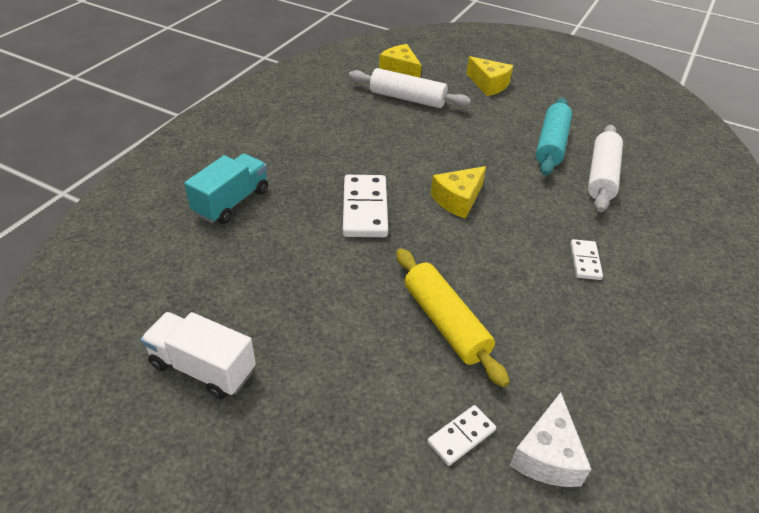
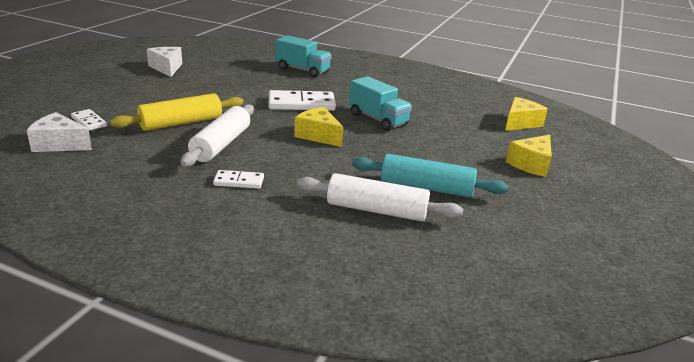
camera: 85 degrees right, 15 degrees down
(203, 367) = (167, 68): white truck -> white cheese
(405, 154) = (378, 119): none -> turquoise truck
(407, 98) = (470, 124): white rolling pin -> white rolling pin (221, 144)

